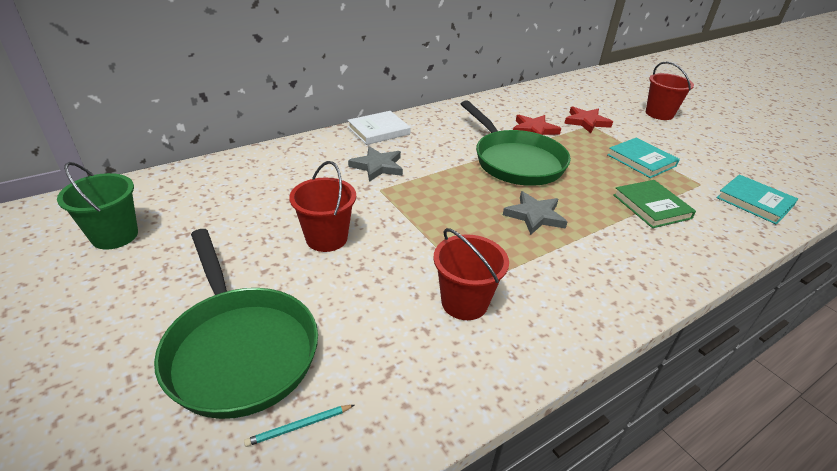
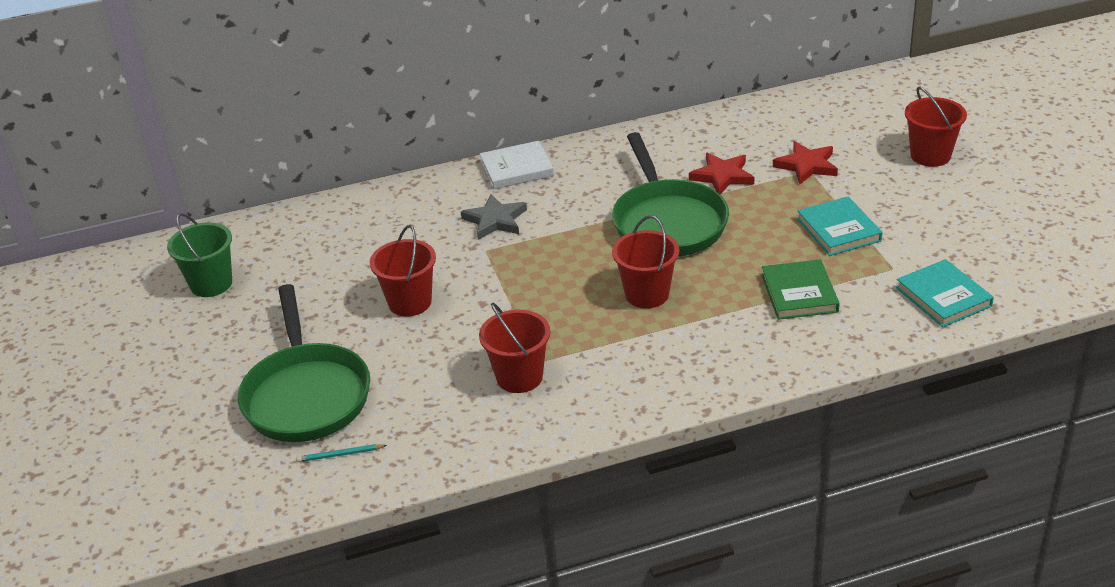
camera: 20 degrees right, 0 degrees up
(534, 216) = (647, 294): grey star -> red bucket

